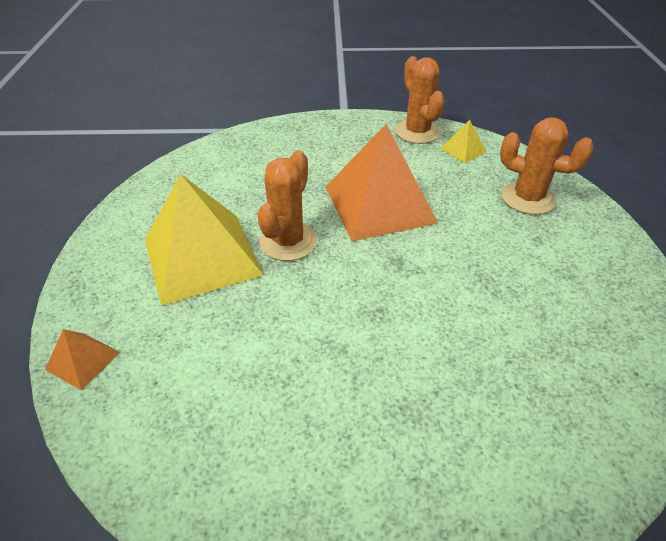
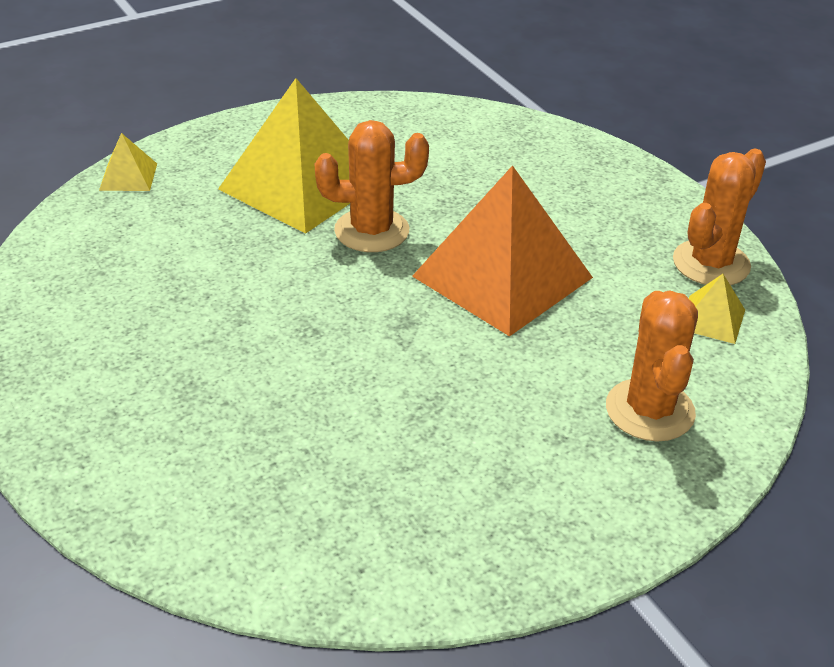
camera: 60 degrees right, 5 degrees down
(82, 360) = (128, 176): orange pyramid -> yellow pyramid

